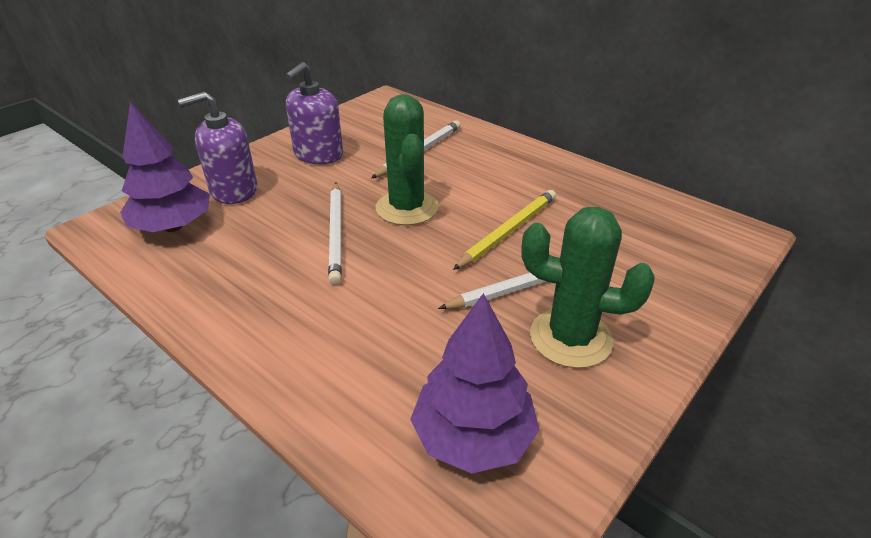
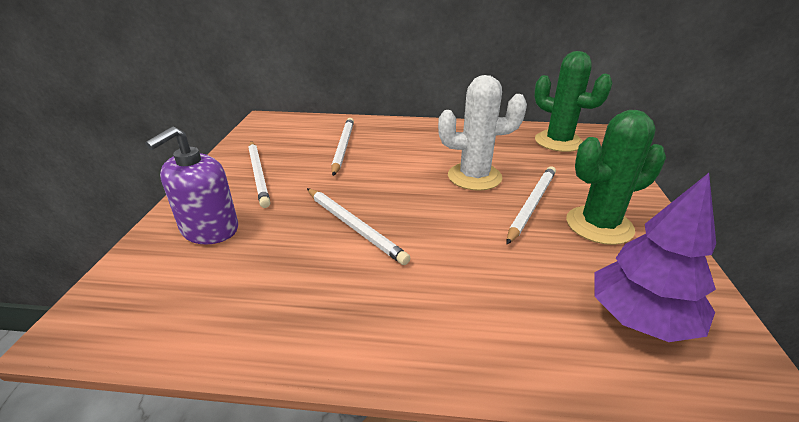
camera: 35 degrees left, 5 degrees down
(173, 226) = (180, 286): purple tree -> none
(318, 154) = (259, 174): purple soap dispenser -> white pencil
(407, 208) = (385, 187): green cactus -> green cactus (558, 142)
(508, 231) = (474, 177): yellow pencil -> white cactus

